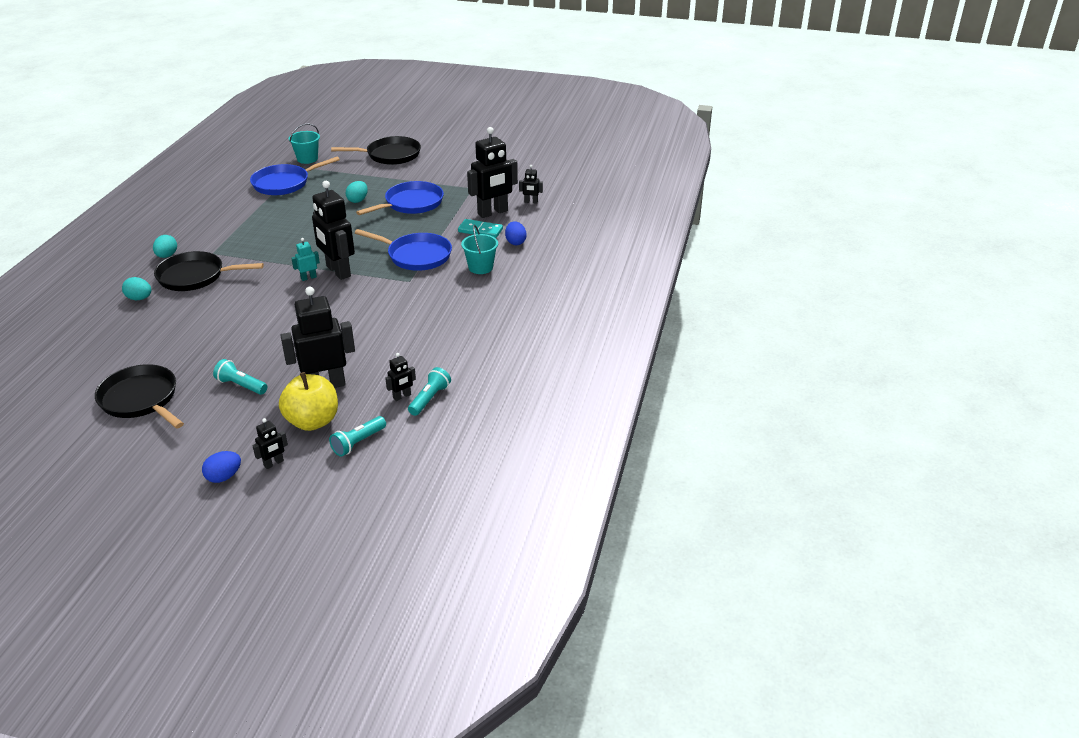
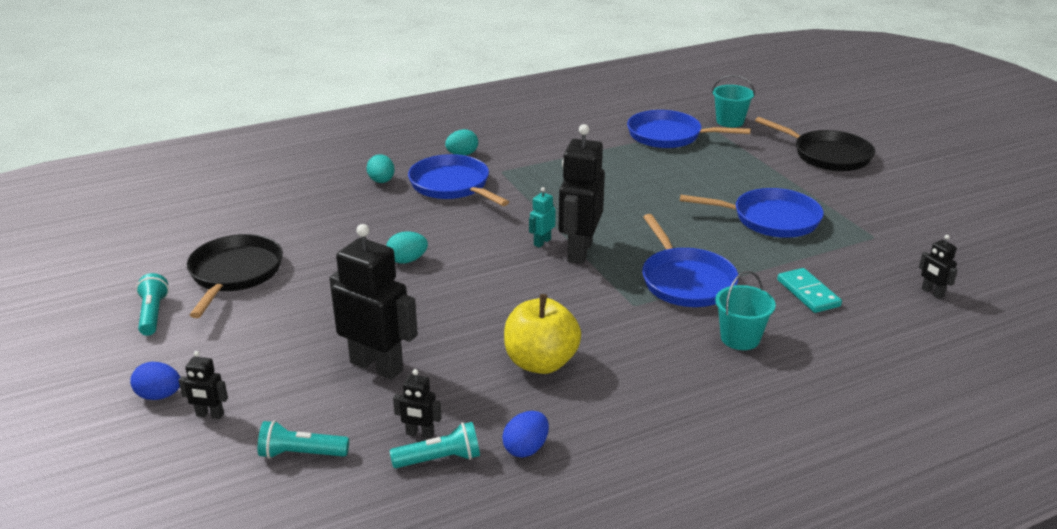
camera: 50 degrees right, 5 degrees down
(195, 276) = (452, 185): black pan -> blue pan
(241, 385) = (316, 314): turquoise flashlight -> turquoise flashlight (153, 314)
(308, 278) = (542, 242): turquoise robot -> turquoise robot turned 75 degrees counterclockwise
(312, 421) = (306, 396): yellow apple -> yellow apple (541, 362)
(358, 200) = (716, 187): turquoise egg -> turquoise egg (407, 260)
(493, 212) = (858, 280): black robot -> none
(515, 242) = (833, 332): blue egg -> blue egg (526, 448)

